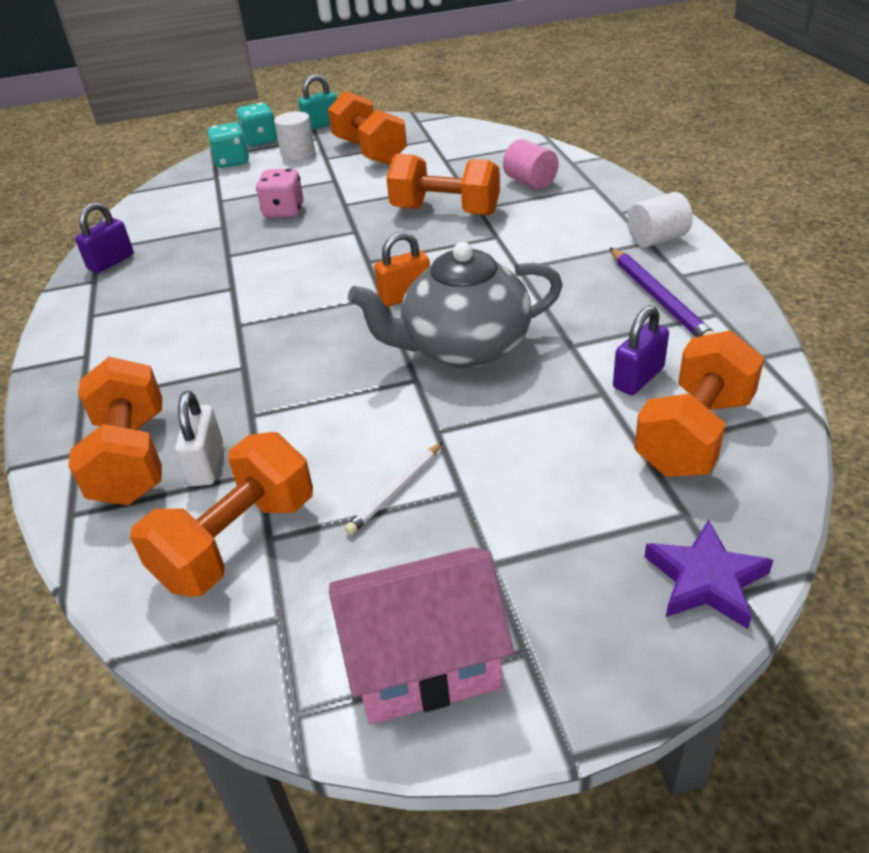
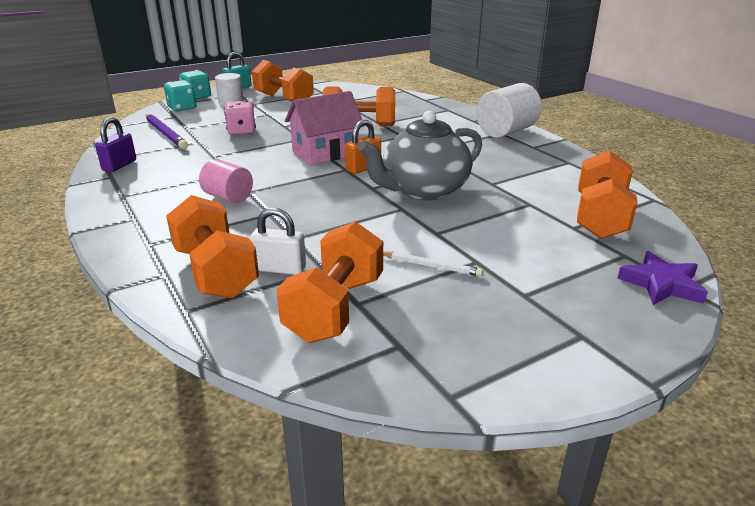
camera: 20 degrees left, 10 degrees down
(207, 464) = (280, 269): white padlock -> white padlock turned 60 degrees counterclockwise
(395, 490) = (431, 266): white pencil -> white pencil turned 90 degrees counterclockwise
(423, 663) = (520, 353): pink house -> pink house (325, 153)
(530, 182) = (406, 109): pink cylinder -> pink cylinder (228, 197)
(638, 378) = (546, 195): purple padlock -> none
(657, 239) = (506, 131): white cylinder -> white cylinder, size x1.58
(659, 300) = (529, 158): purple pencil -> purple pencil (165, 133)

